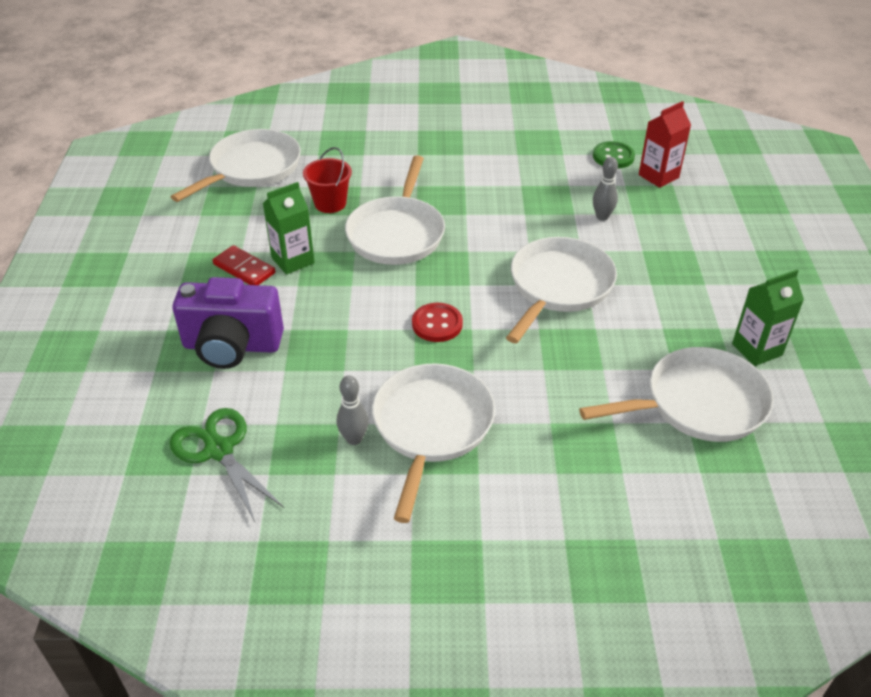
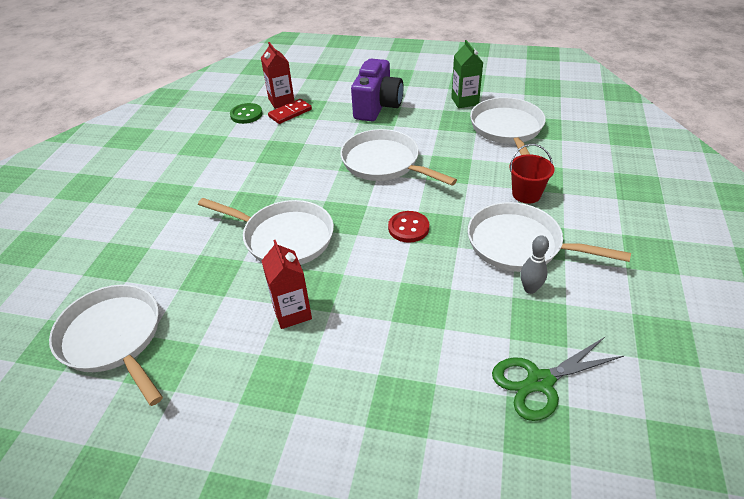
camera: 75 degrees left, 0 degrees up
(232, 346) = (404, 367): purple camera -> purple camera (377, 107)
(244, 269) = (289, 353): red domino -> red domino (290, 113)
(293, 260) = (292, 312): green carton -> red carton
(330, 203) = (215, 278): red bucket -> red bucket (526, 194)
(602, 217) = (314, 131): grey bowling pin -> none

